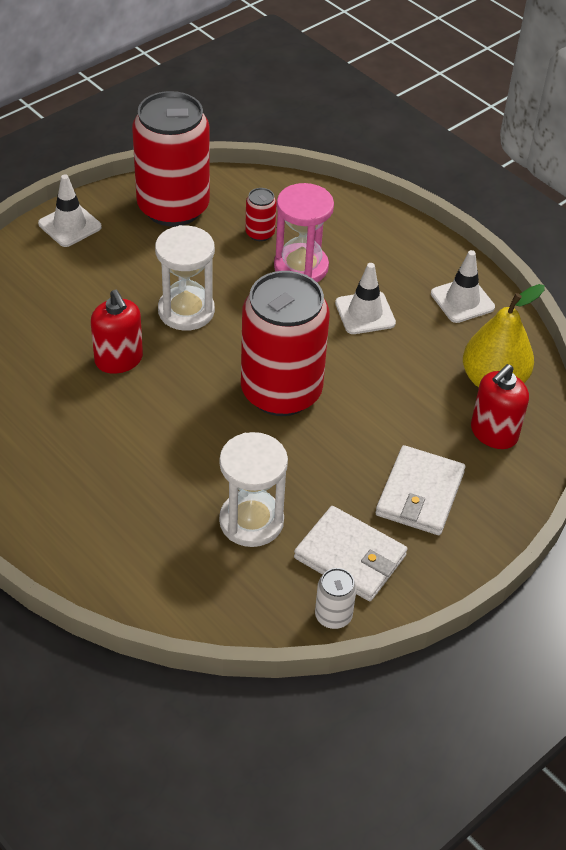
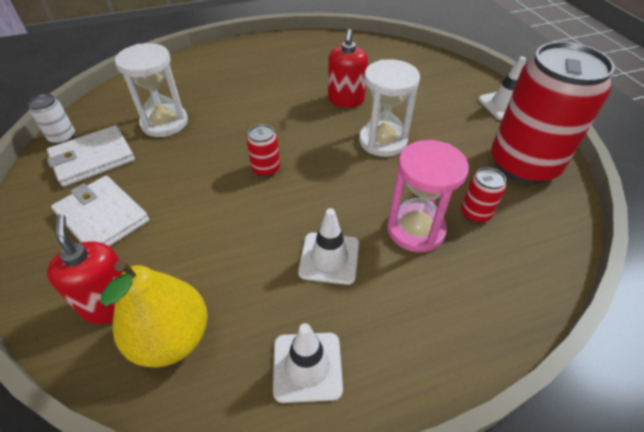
camera: 115 degrees right, 0 degrees up
(119, 360) = (346, 100): red soap dispenser -> red soap dispenser turned 75 degrees counterclockwise
(281, 392) = (266, 169): red can -> red can, size x0.40

